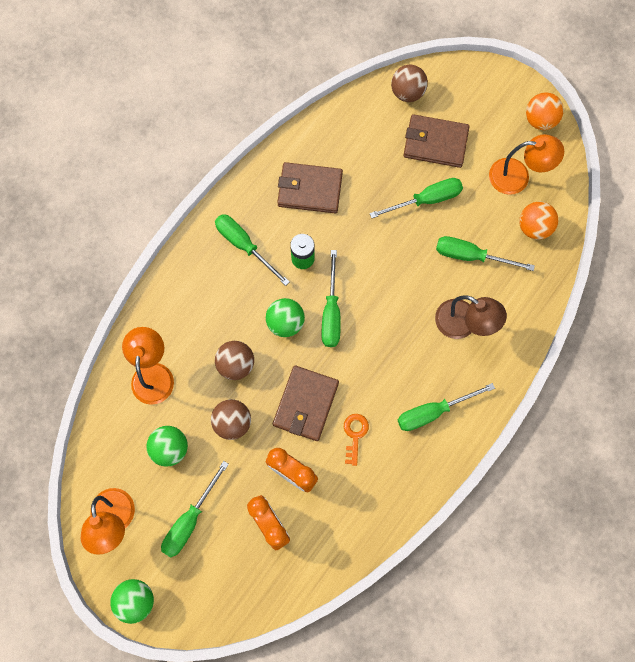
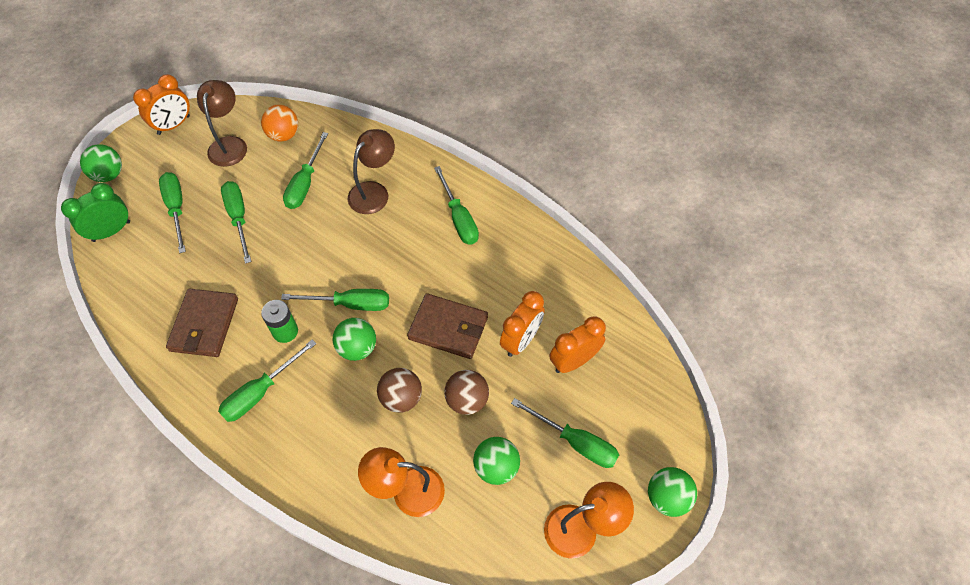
camera: 90 degrees left, 15 degrees down
(355, 435) = (481, 284): orange key -> none
(407, 92) = (111, 231): brown ball -> green clock
(435, 143) = (177, 208): brown wallet -> green screwdriver
(473, 76) = (109, 175): none -> green ball
(518, 176) = (229, 144): orange lamp -> brown lamp
(540, 120) = (174, 125): orange ball -> orange clock

